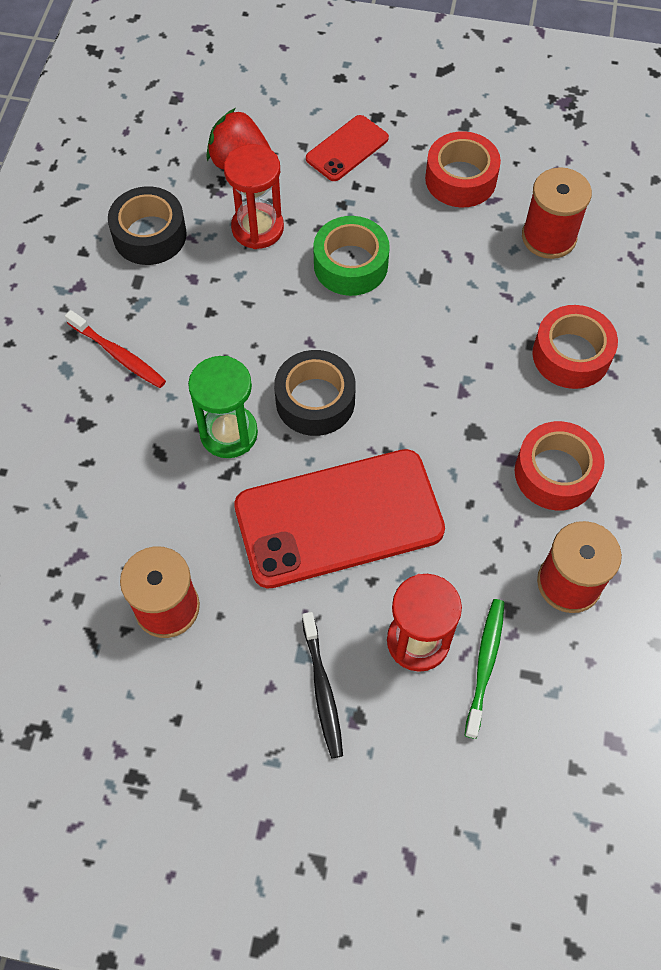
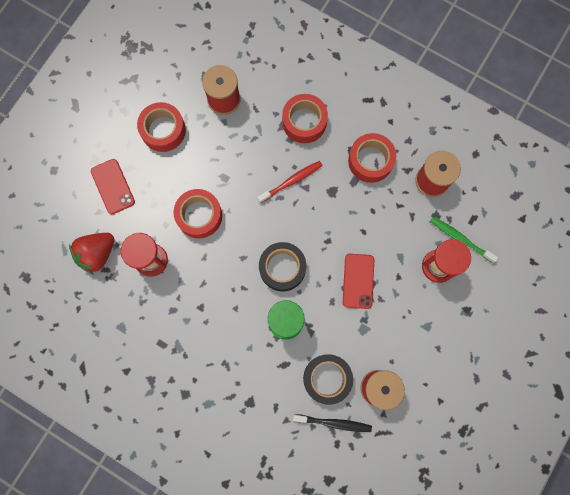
camera: 70 degrees left, 15 degrees up
(118, 355) = (210, 370): red toothbrush -> red toothbrush (291, 181)
(149, 235) = (130, 326): black tape -> black tape (327, 378)
(322, 689) = (448, 322): black toothbrush -> black toothbrush (334, 423)
(339, 519) = (358, 281): red phone -> red phone, size x0.50
(350, 265) = (199, 216): green tape -> red tape

